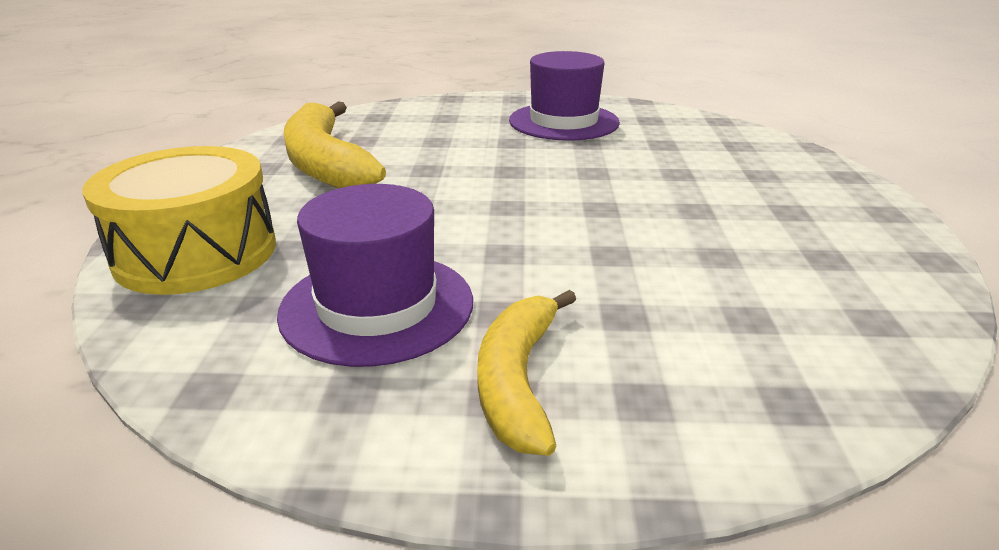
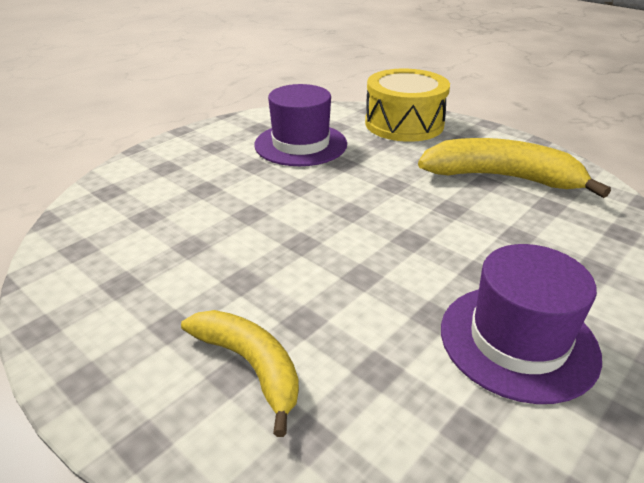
camera: 130 degrees right, 5 degrees up
(518, 381) = (213, 151): yellow banana -> yellow banana (250, 365)

